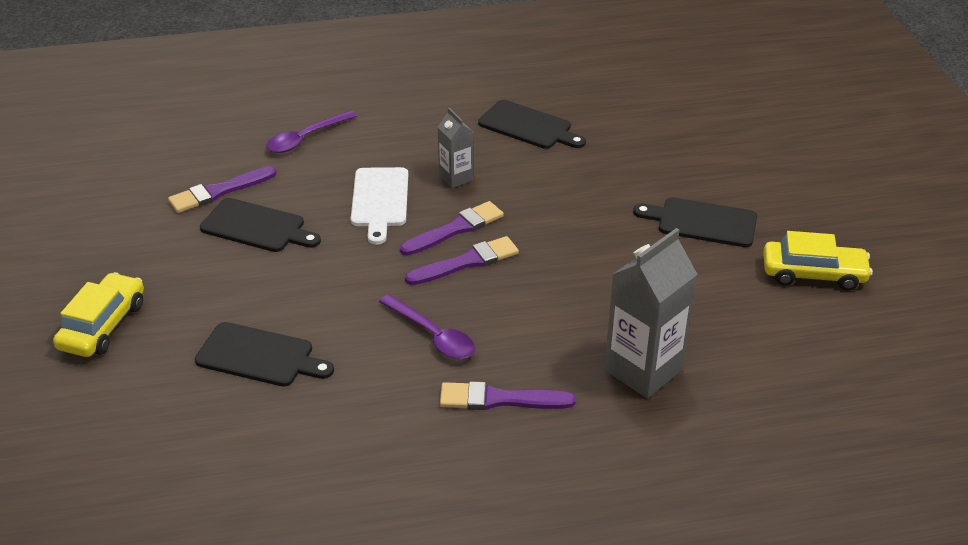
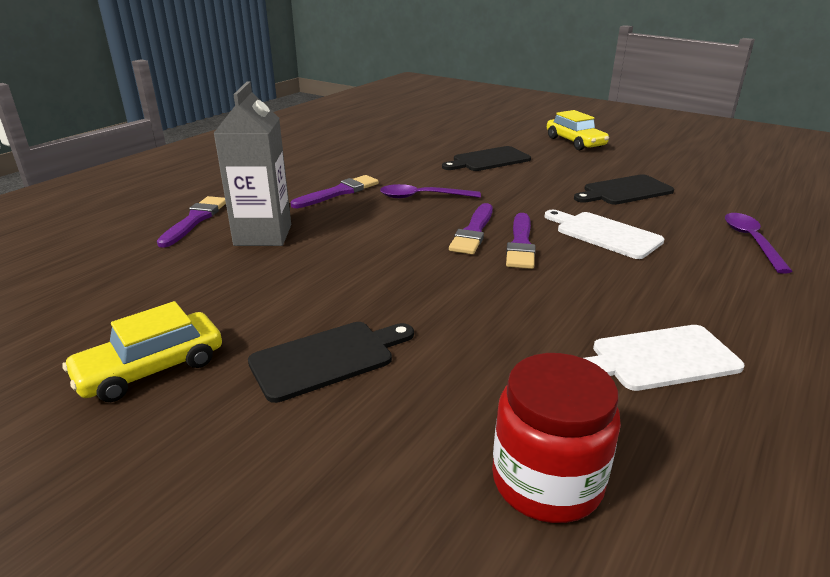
camera: 135 degrees right, 10 degrees down
(218, 192) = (690, 193): purple brush -> purple brush (195, 220)
(456, 178) = (599, 274): grey carton -> none
(528, 126) = (659, 358): black cutting board -> white cutting board
(665, 123) = (547, 481): none -> red jar

